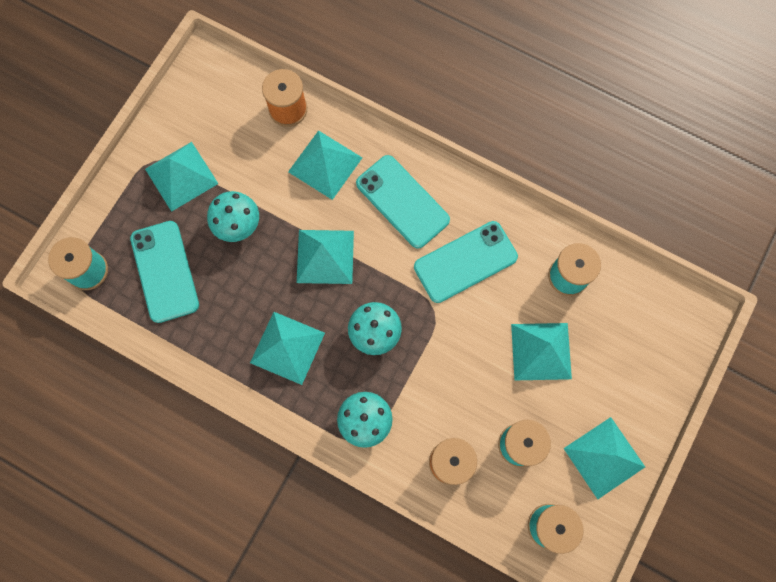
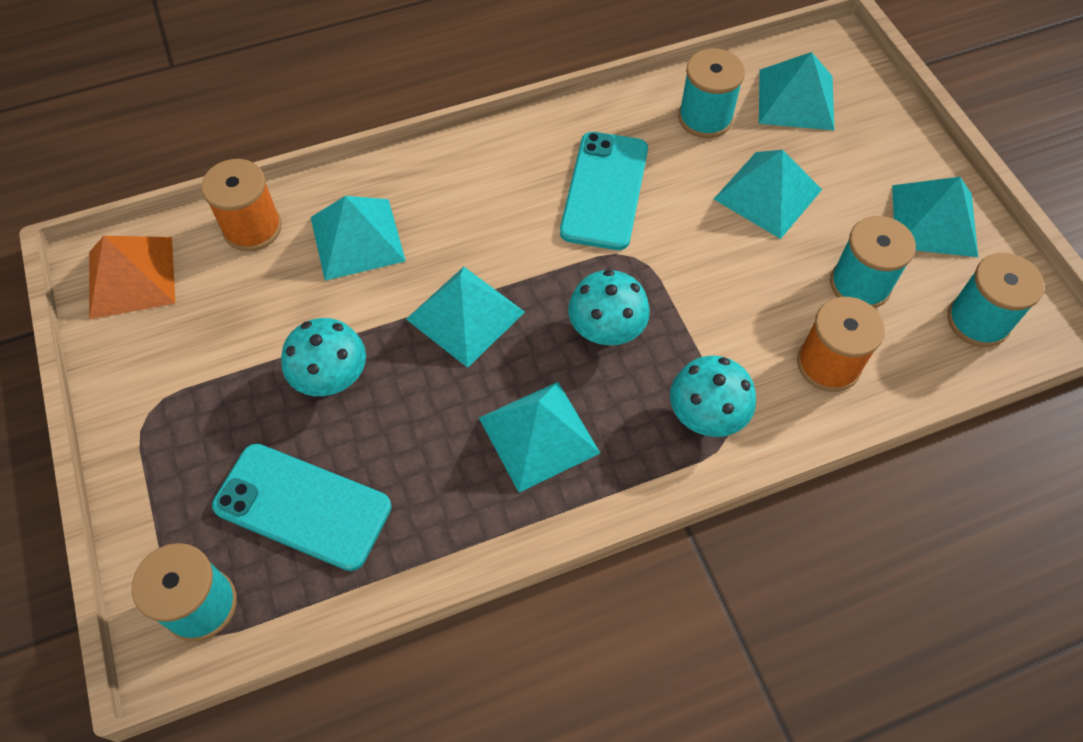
camera: 50 degrees left, 15 degrees down
(181, 176) = (203, 395): turquoise pyramid -> turquoise pyramid (796, 99)
(213, 82) = (131, 277): none -> orange pyramid
(402, 202) = (478, 198): turquoise phone -> none

